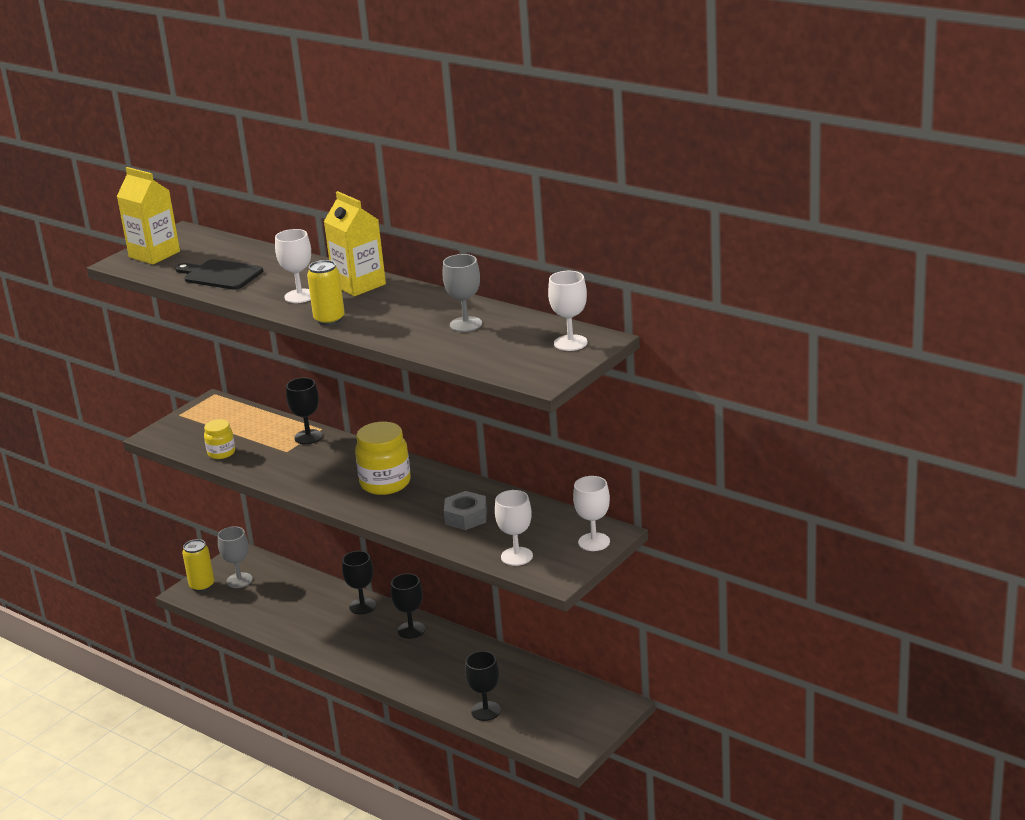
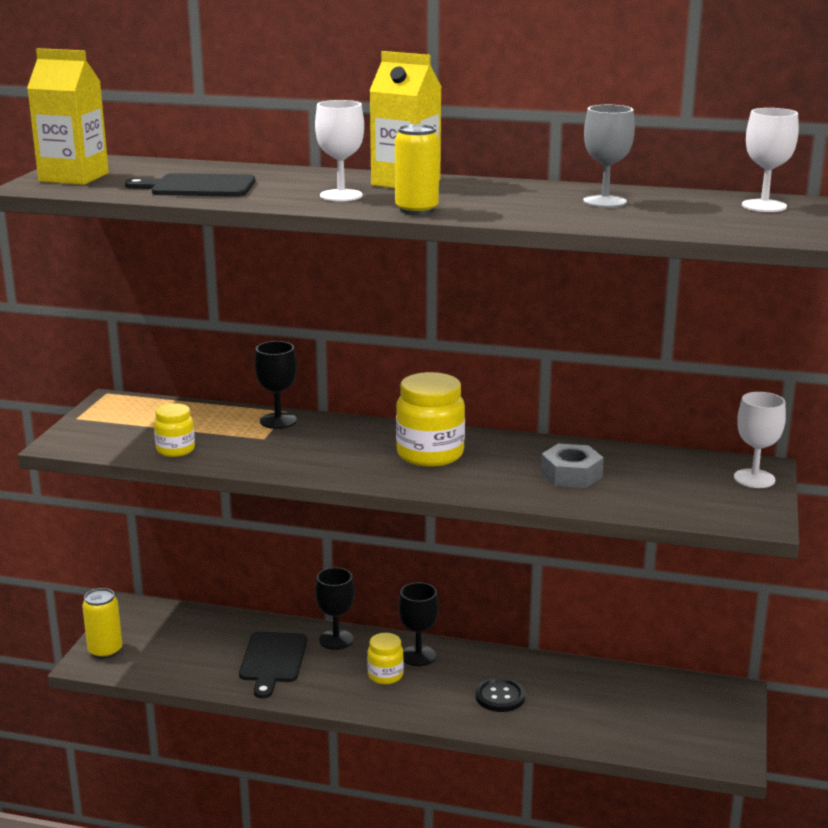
camera: 25 degrees left, 5 degrees down
(239, 580) = (152, 637): grey goblet -> none
(307, 614) = (273, 660): none -> black cutting board
(376, 641) = (385, 675): none -> yellow jar
(444, 673) = (500, 696): none -> black button
(486, 711) = (588, 731): black goblet -> none
(517, 556) = (683, 506): white goblet -> none

